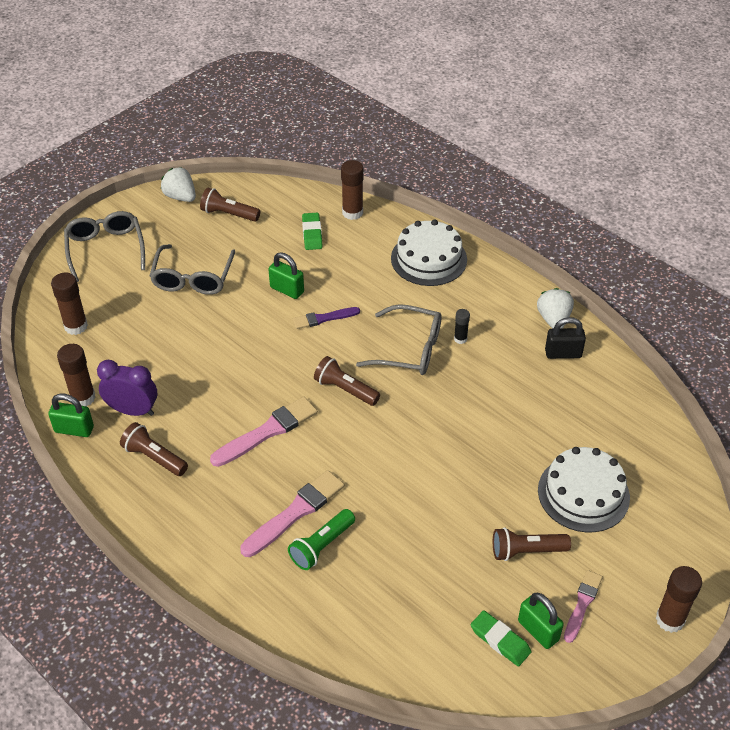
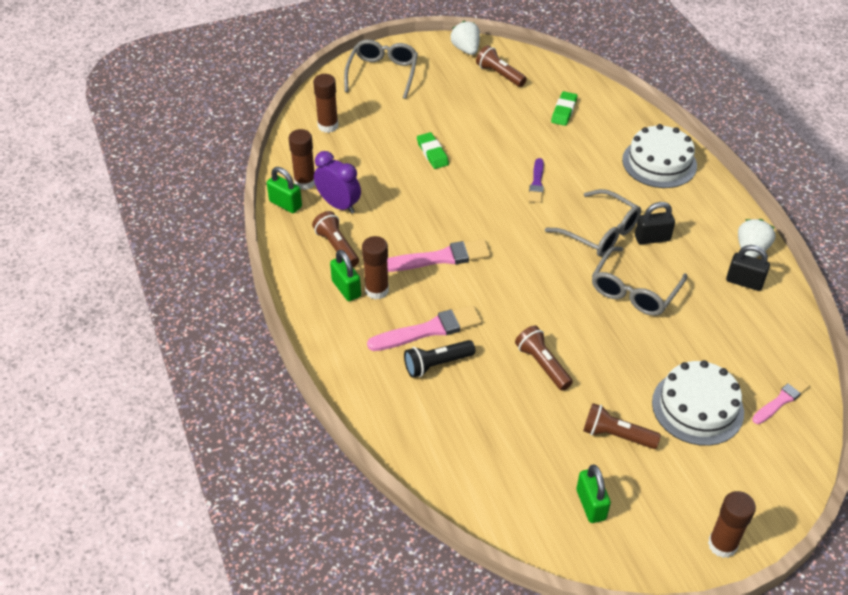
camera: 25 degrees right, 0 degrees up
(193, 278) = (442, 117): grey glasses -> grey glasses (634, 291)
(287, 290) = (517, 150): green padlock -> green padlock (346, 289)
(322, 546) = (437, 364): green flashlight -> black flashlight
(323, 318) = (537, 183): purple brush -> purple brush turned 90 degrees counterclockwise
(345, 390) = (524, 247): brown flashlight -> brown flashlight (542, 365)
(352, 212) = (609, 104): brown glue stick -> brown glue stick (377, 290)
(460, 339) = (652, 238): black glue stick -> black padlock
(500, 640) = (551, 499): green eraser -> green eraser (432, 153)
(582, 604) = (644, 499): pink brush -> pink brush (781, 400)

